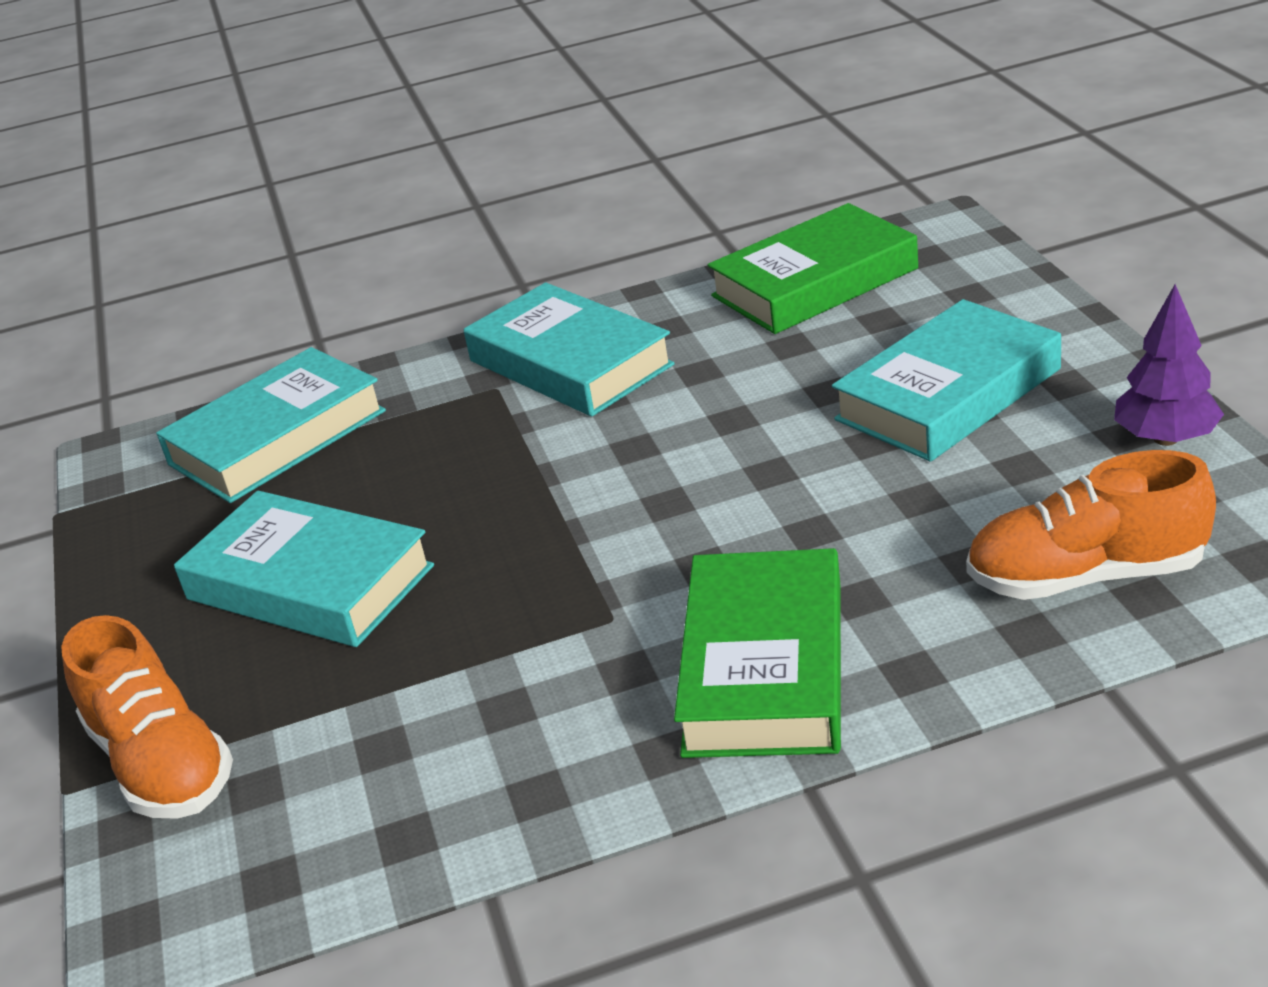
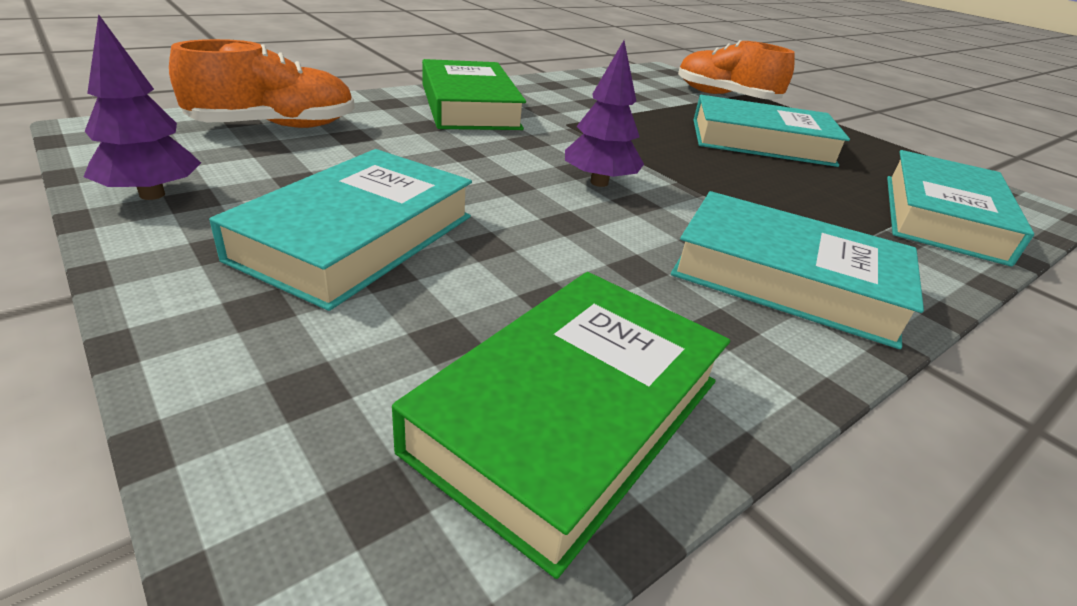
camera: 150 degrees right, 0 degrees up
(657, 477) = (599, 183): none -> purple tree

